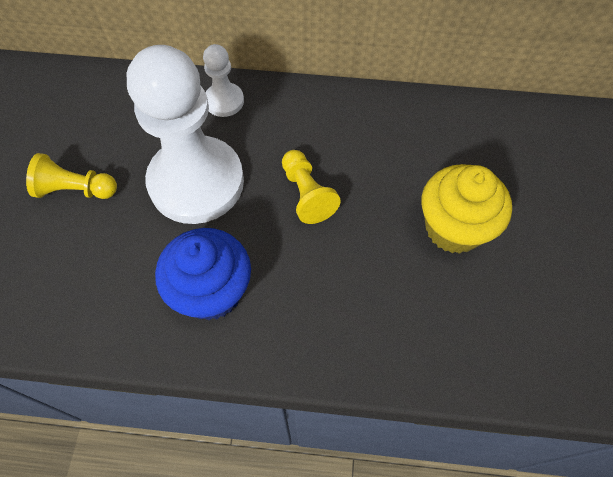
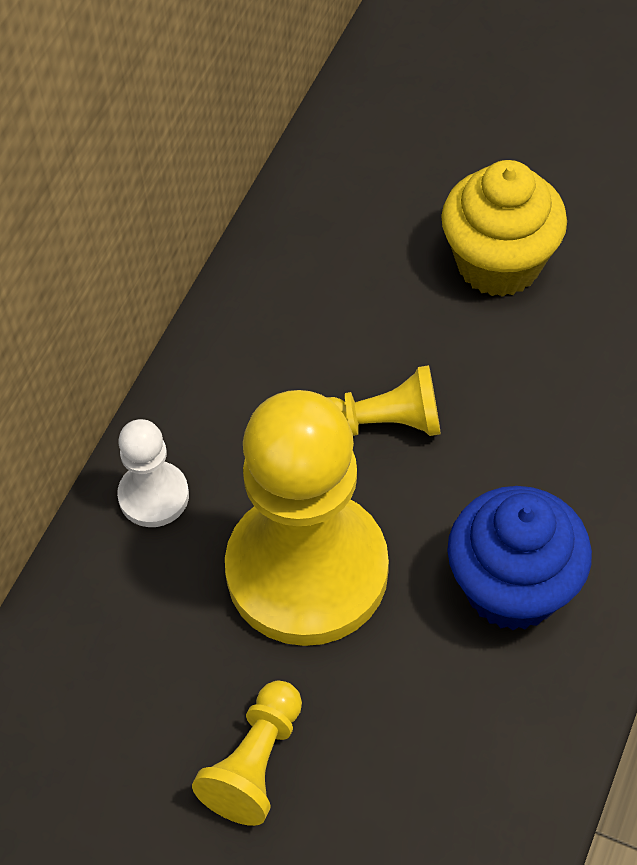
camera: 70 degrees left, 5 degrees down
(196, 182) = (307, 571): white pawn -> yellow pawn

